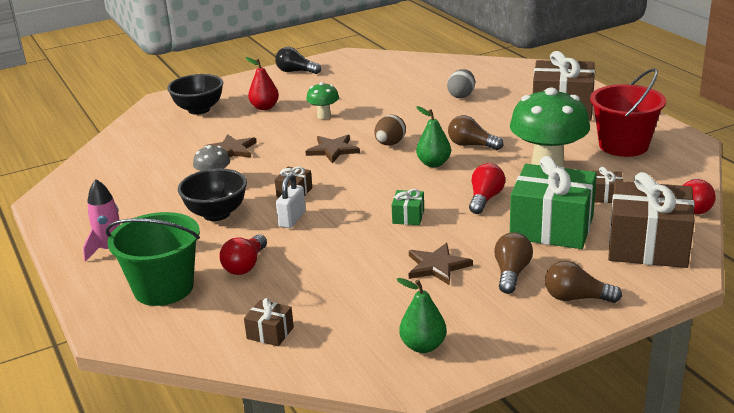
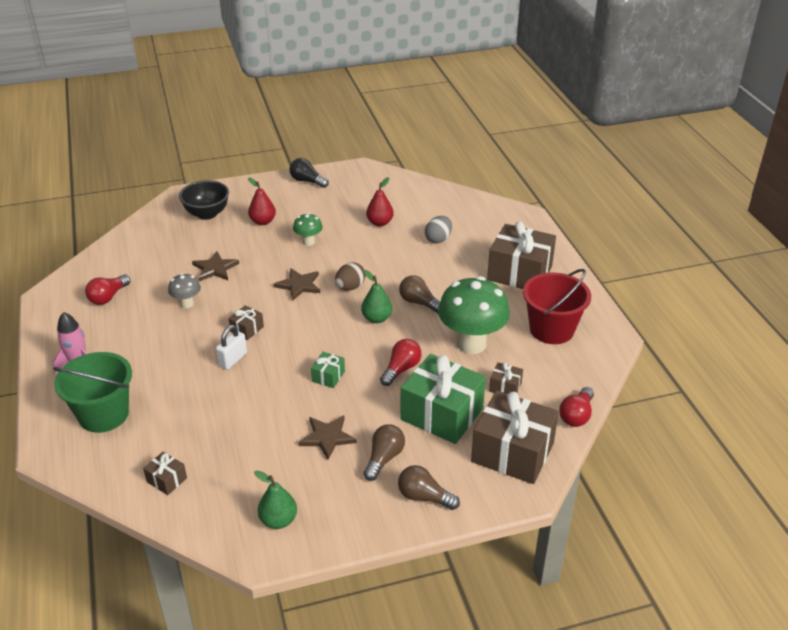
camera: 10 degrees right, 10 degrees up
(216, 214) = (175, 341): black bowl -> none
(245, 265) = (176, 403): red light bulb -> red light bulb (108, 297)
(392, 92) = (379, 223): none -> red pear

